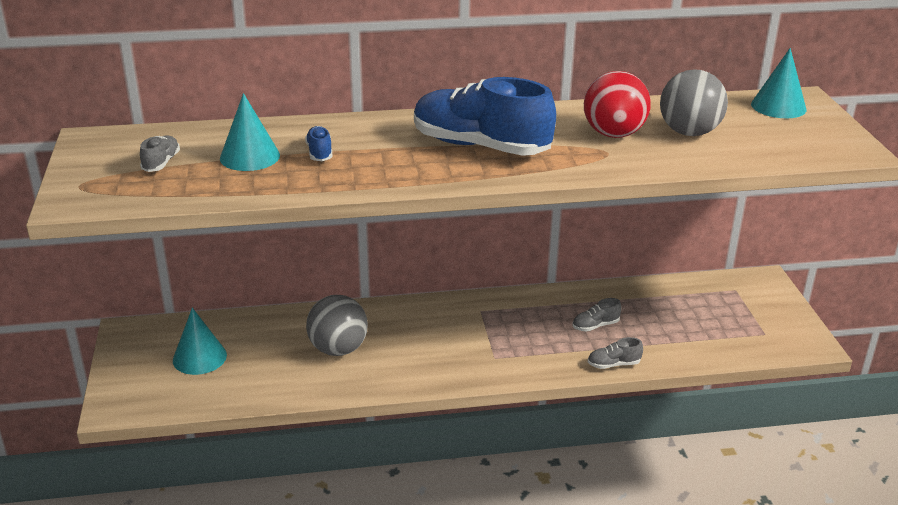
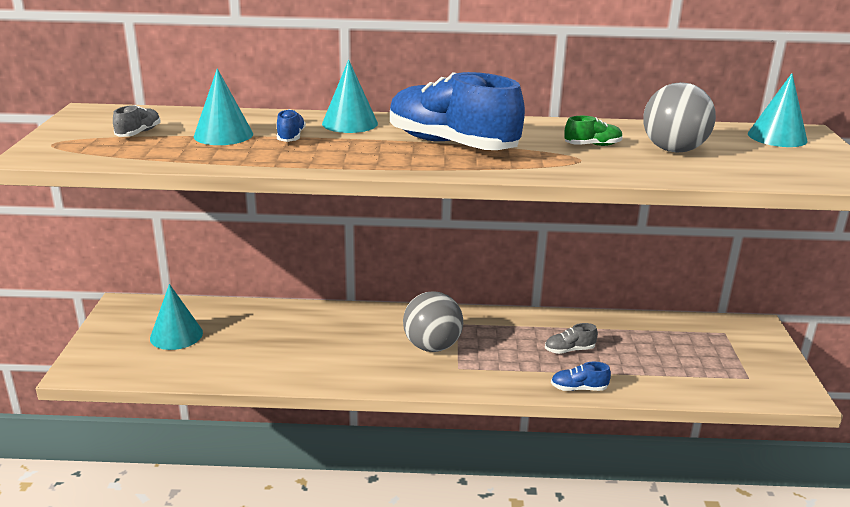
camera: 10 degrees right, 5 degrees down
(338, 349) = (308, 342): grey ball -> grey ball (432, 346)
(369, 129) = (350, 123): none -> turquoise cone
(613, 134) = (592, 145): red ball -> green shoe
(613, 364) = (579, 388): grey shoe -> blue shoe

